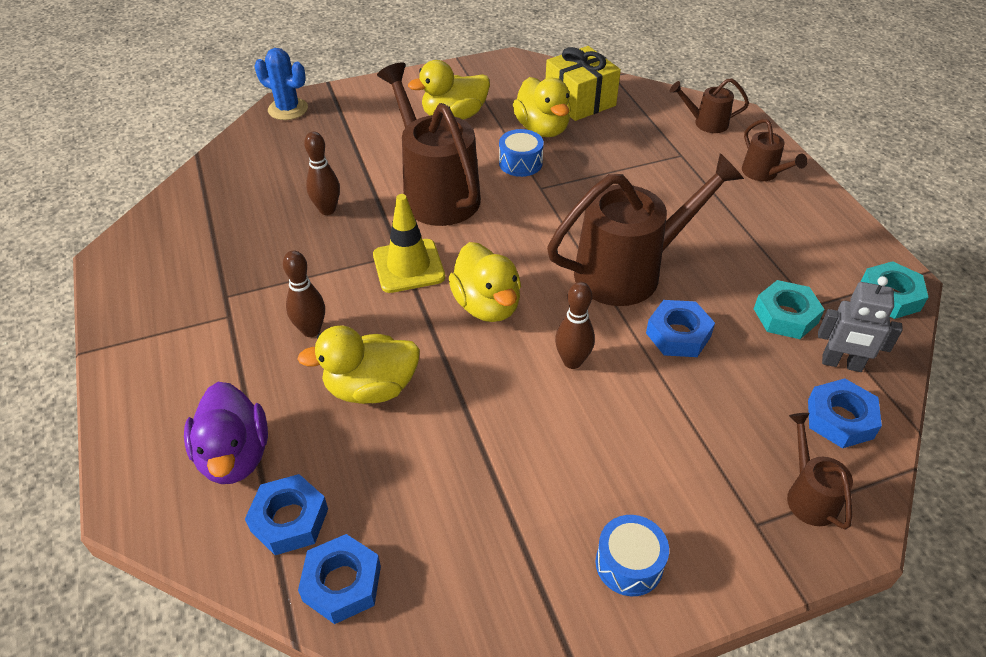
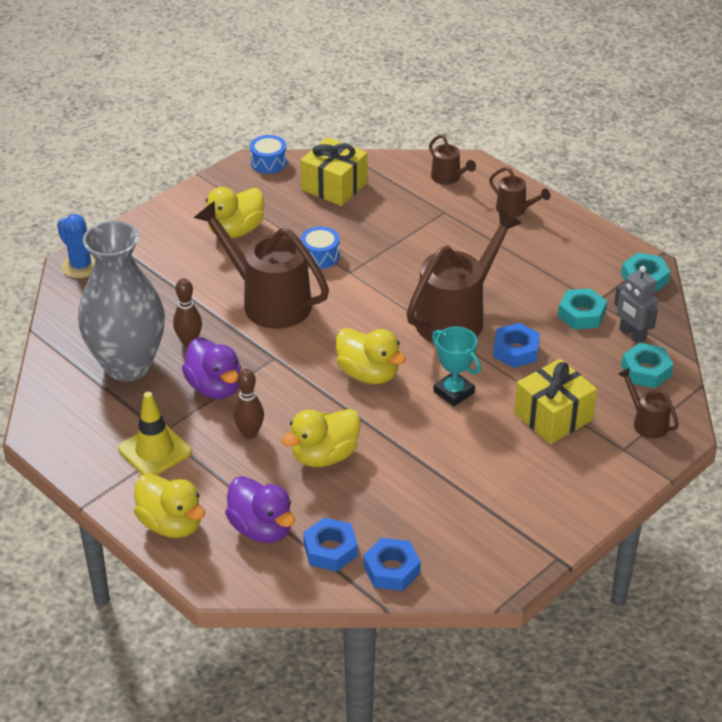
camera: 25 degrees left, 5 degrees down
(251, 214) = (127, 365): none -> grey vase
(288, 109) = (81, 266): blue cactus -> blue cactus turned 45 degrees clockwise
(315, 265) = (215, 387): none -> purple duck
(408, 266) = (289, 364): yellow traffic cone -> yellow traffic cone (154, 450)
(542, 129) = (319, 221): yellow duck -> yellow duck (171, 524)
(572, 361) = (454, 392): brown bowling pin -> turquoise trophy
(629, 564) = (559, 497): blue drum -> blue drum (268, 162)
(681, 439) = (553, 416): none -> yellow gift
(705, 123) = (448, 178): brown watering can -> brown watering can turned 105 degrees counterclockwise
(840, 419) = (646, 371): blue nut -> turquoise nut
(841, 363) = (632, 335): grey robot -> grey robot turned 60 degrees clockwise

